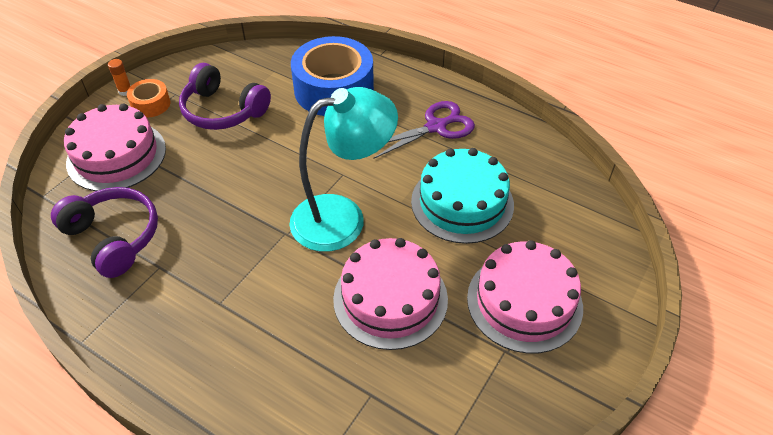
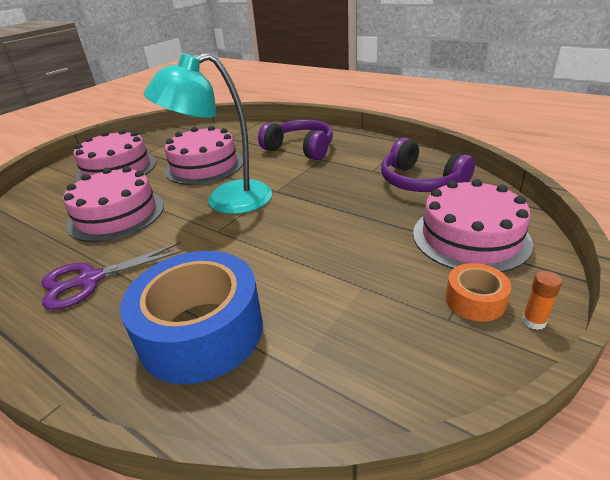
camera: 175 degrees left, 15 degrees down
(223, 110) = (363, 294): purple headphones -> purple headphones (300, 149)
(462, 203) = (116, 214): turquoise cake -> pink cake

